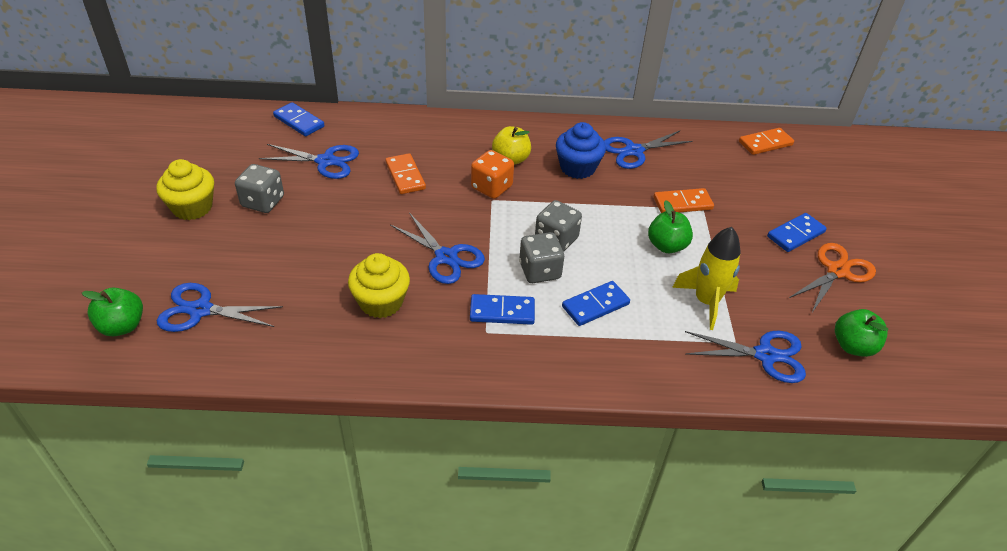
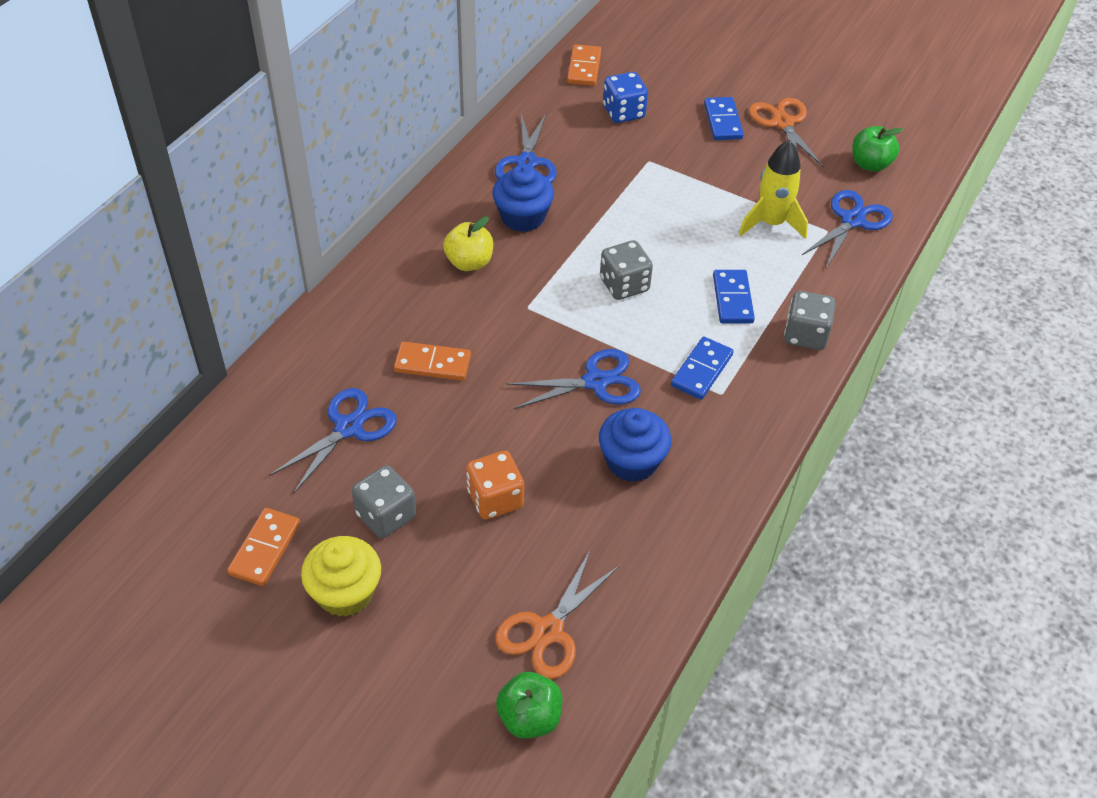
camera: 60 degrees left, 5 degrees up
(200, 310) = (547, 631): blue scissors -> orange scissors
(299, 121) = (239, 428): blue domino -> none
(381, 302) = (632, 461): yellow cupcake -> blue cupcake
(491, 187) = (506, 299): orange dice -> orange dice (495, 499)
(540, 271) = (662, 317): grey dice -> grey dice (805, 335)
(666, 246) = (684, 211): green apple -> none
(682, 203) = (631, 170): orange domino -> orange domino (265, 549)
(741, 178) = (623, 112): none -> blue dice

